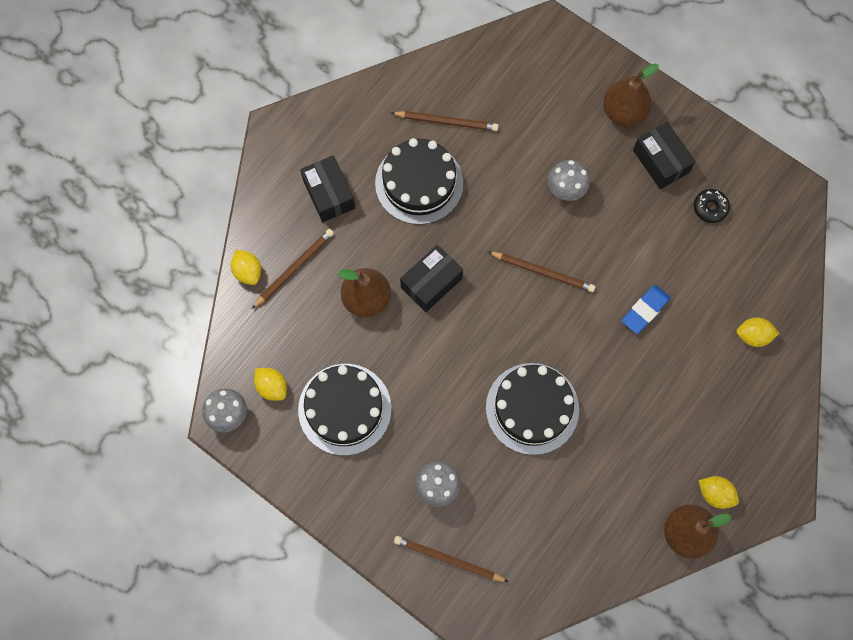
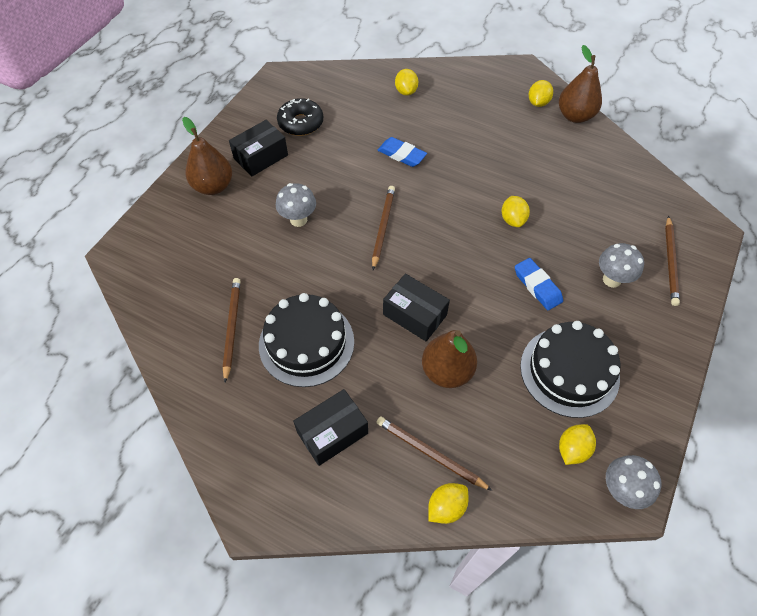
camera: 100 degrees left, 15 degrees down
(443, 408) = (537, 286): none -> blue eraser
(532, 408) = (512, 220): black cake -> yellow lemon
(710, 208) = (301, 123): black donut -> black donut, size x1.52

